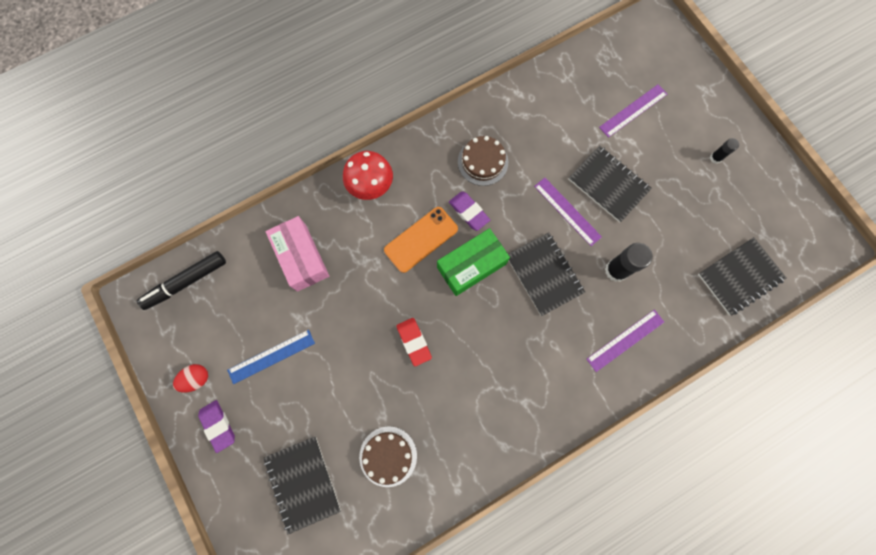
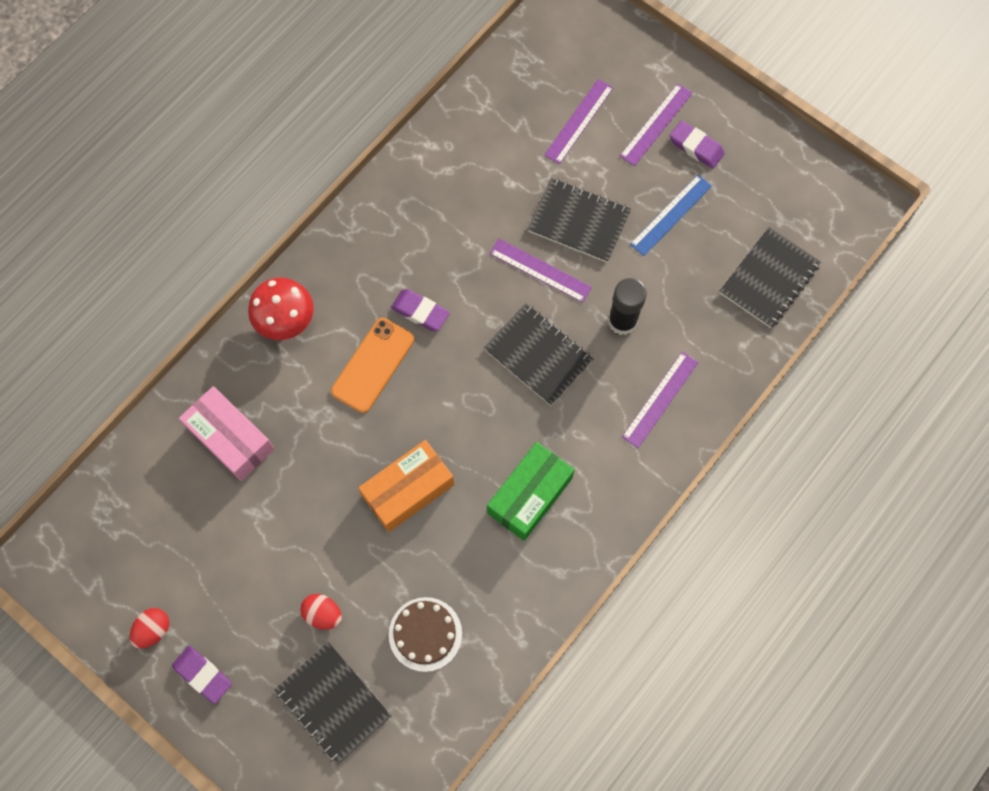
camera: 20 degrees left, 5 degrees down
(186, 282) = (94, 519): black marker -> none
(271, 356) = (238, 570): blue ruler -> blue ruler (671, 215)
(319, 412) = (323, 614): none -> red egg
(414, 342) = (408, 490): red eraser -> orange box
(471, 265) = (446, 375): green box -> green box (529, 495)
(482, 162) = (416, 245): brown cake -> none
(690, 131) = (656, 124): none -> purple ruler
(715, 158) = (696, 147): black glue stick -> purple eraser

